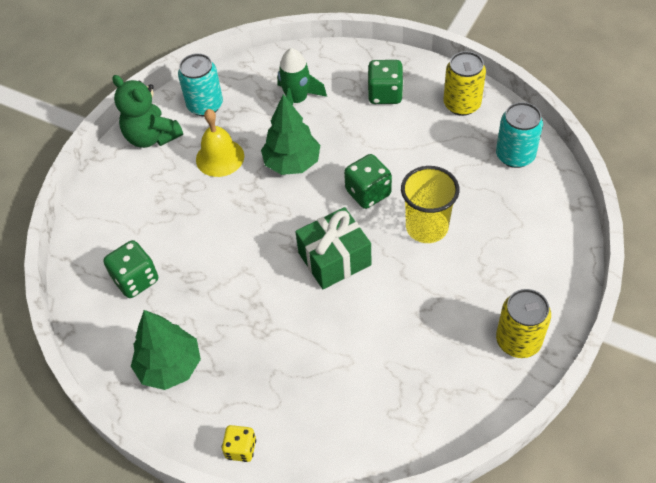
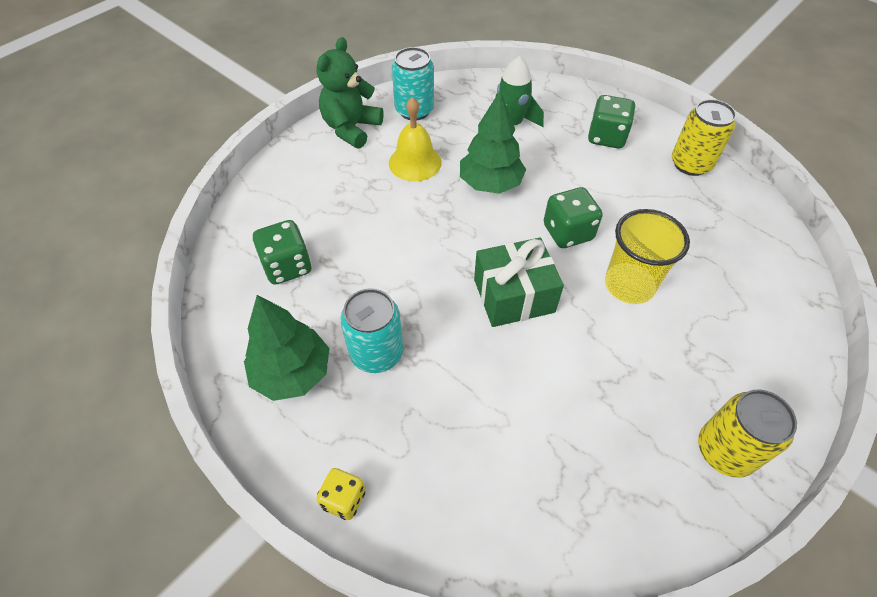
camera: 10 degrees right, 0 degrees up
(152, 137) = (351, 128): green teddy bear -> green teddy bear turned 60 degrees clockwise
(515, 155) = (746, 229): turquoise can -> turquoise can (376, 353)

